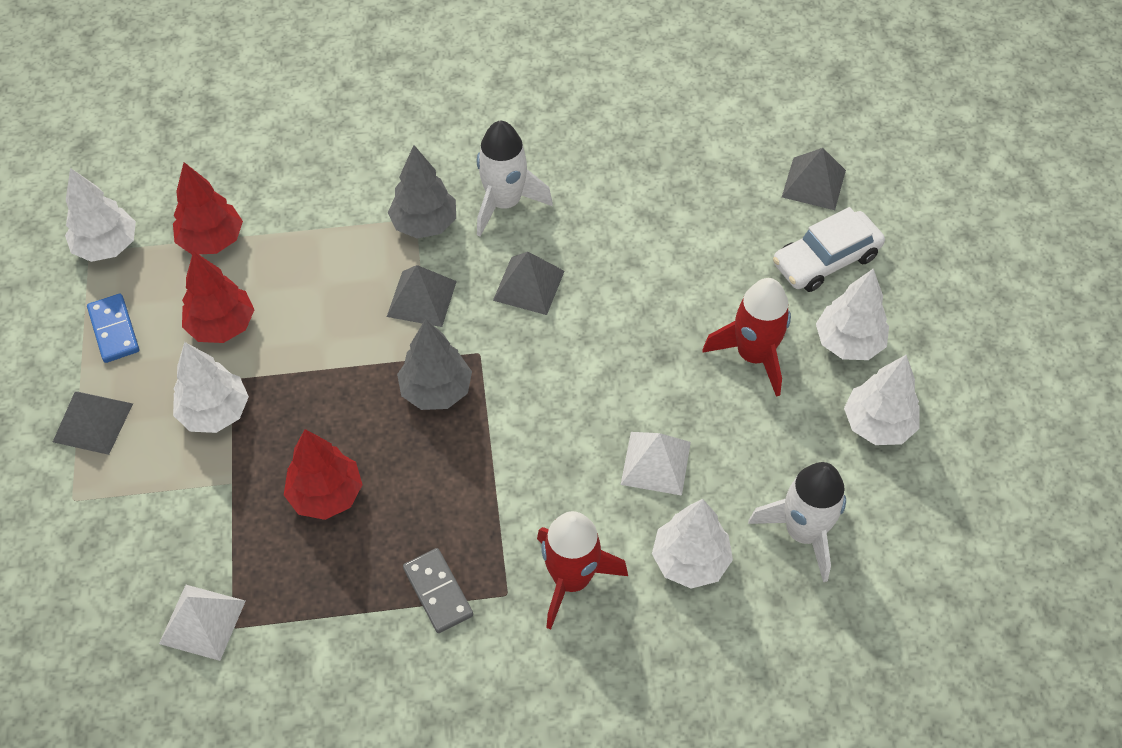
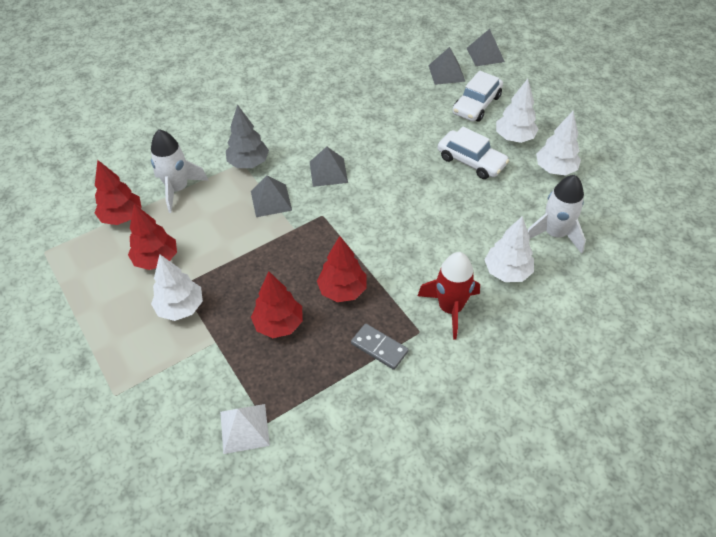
camera: 25 degrees left, 5 degrees down
(93, 422) = (102, 345): grey pyramid -> grey pyramid (485, 55)
(107, 246) = (54, 244): white tree -> none
(114, 330) = (86, 288): blue domino -> none
(436, 390) = (310, 243): grey tree -> none
(439, 483) = (342, 290): none -> red tree
(504, 203) = (288, 137): white rocket -> white rocket (178, 189)
(655, 463) = (456, 231): white pyramid -> none
(753, 355) = (471, 161): red rocket -> white car

